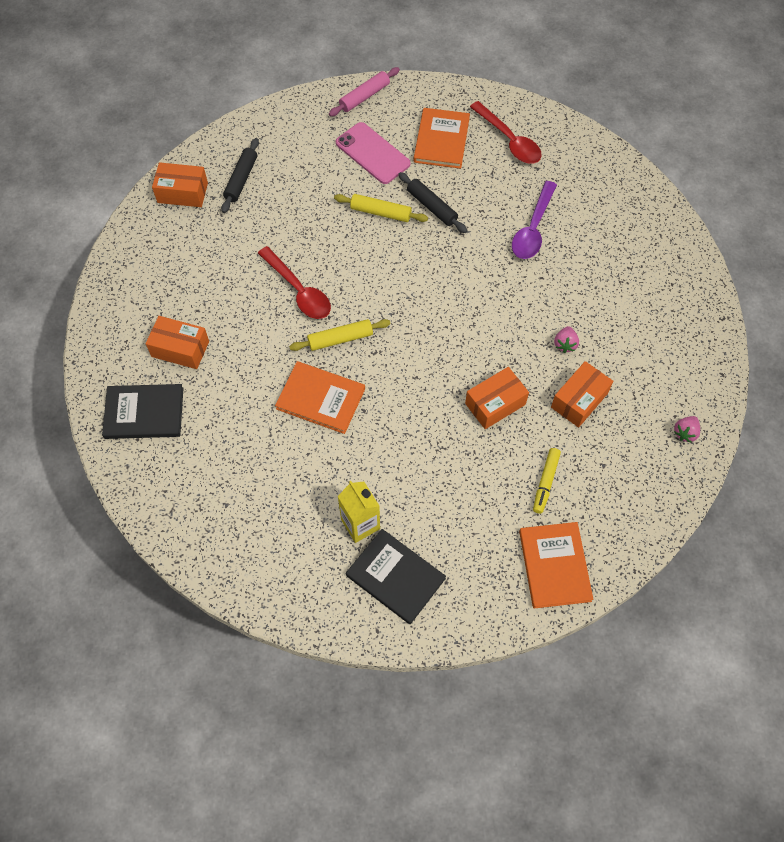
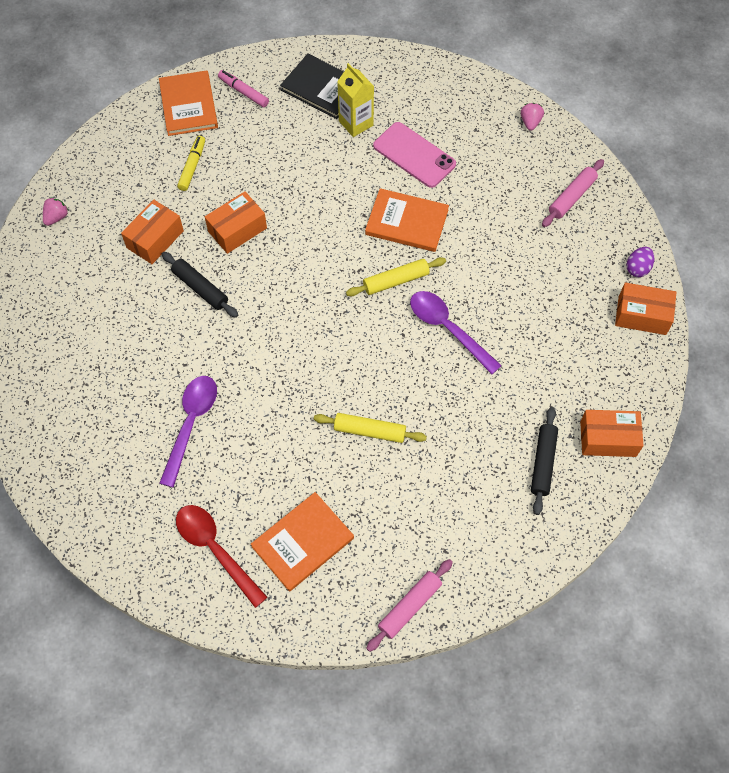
camera: 175 degrees right, 0 degrees up
(104, 333) = (637, 268): none -> purple egg
(144, 413) = (571, 197): black book -> pink rolling pin
(180, 349) = (555, 259): orange box -> orange box (642, 315)
(299, 290) = (448, 329): red spoon -> purple spoon
(372, 153) = (388, 514): pink phone -> pink phone (414, 155)
(431, 207) = (310, 443): black rolling pin -> black rolling pin (200, 288)
(441, 140) = (303, 542): orange book -> orange book turned 45 degrees clockwise
(489, 579) = (243, 92): none -> pink marker
(565, 344) = (164, 293): pink strawberry -> pink strawberry (530, 122)

